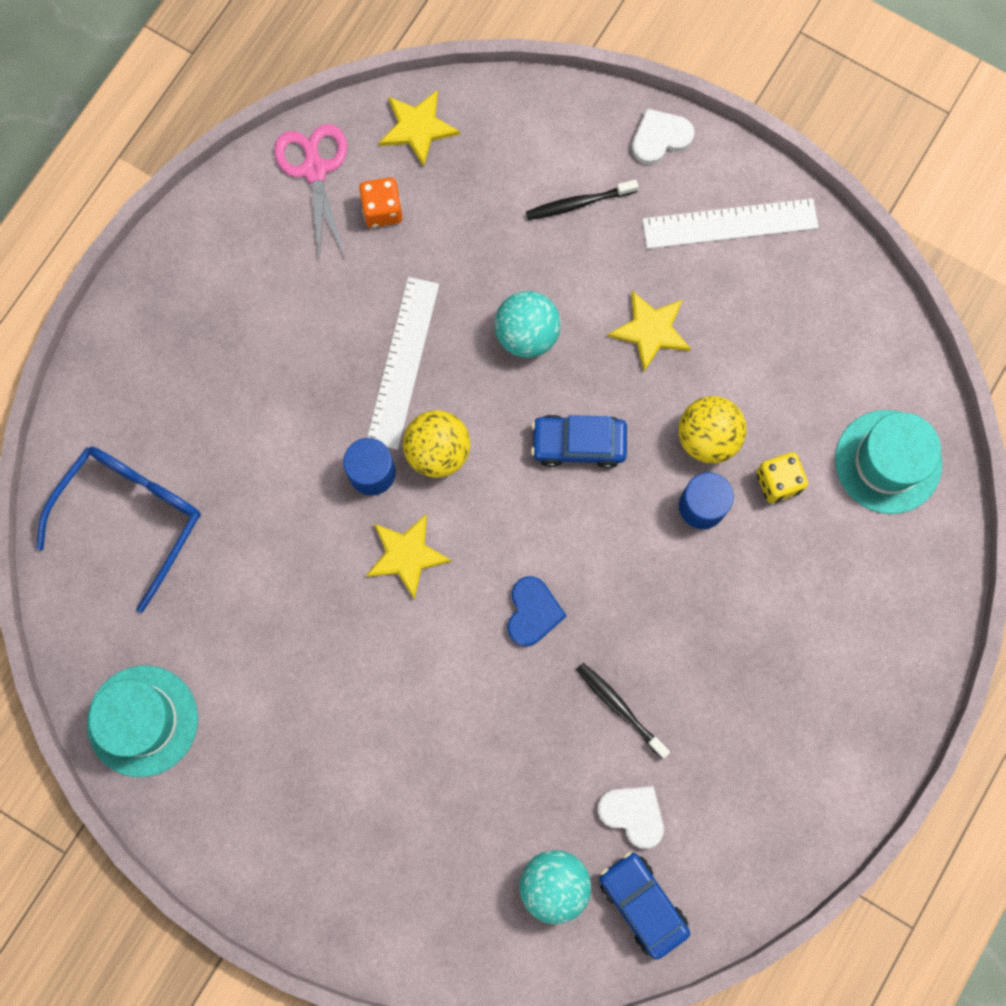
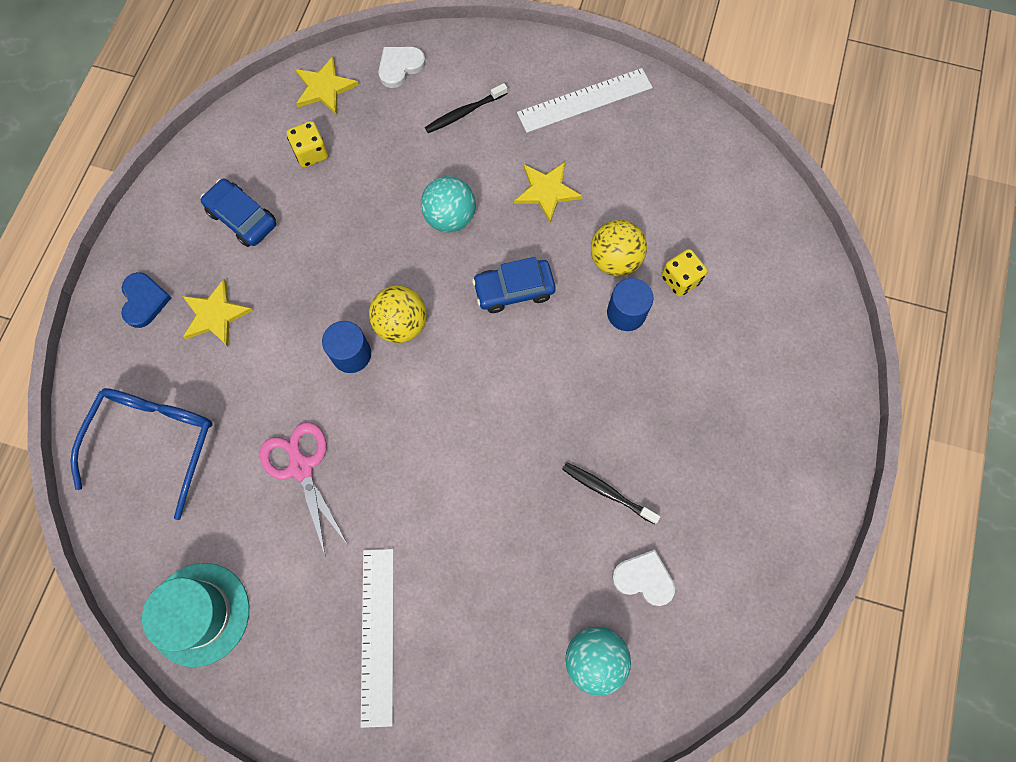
camera: 15 degrees left, 5 degrees down
(315, 170) = (250, 136): pink scissors -> pink scissors (301, 467)
(382, 210) = (311, 153): orange dice -> yellow dice
(402, 362) = (355, 262): white ruler -> white ruler (377, 635)
(406, 555) = (396, 413): yellow star -> yellow star (215, 314)
(532, 612) = (513, 432): blue heart -> blue heart (144, 301)
(642, 904) = (674, 654): blue car -> blue car (242, 218)
(660, 138) = (514, 53): white heart -> white heart (400, 67)
(888, 462) = (760, 243): turquoise hat -> none

